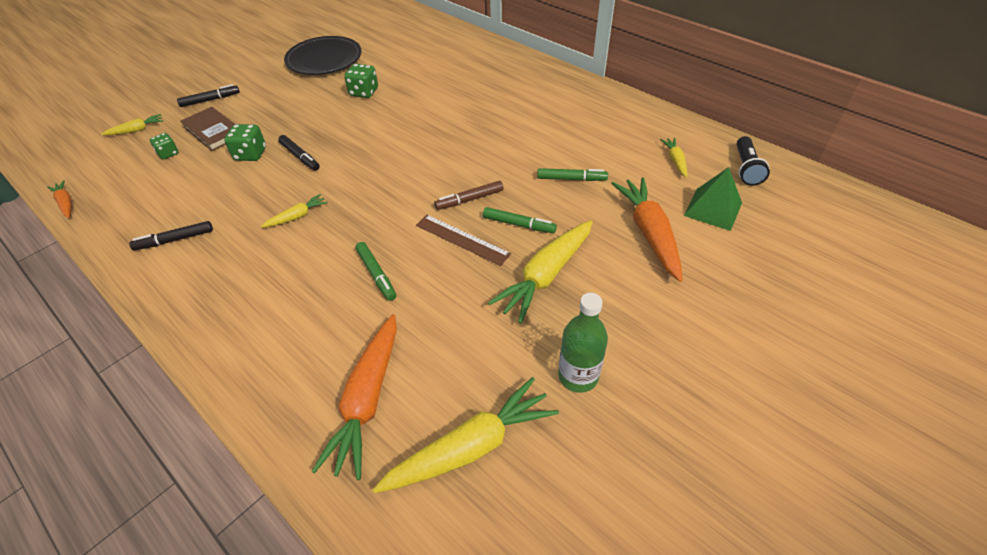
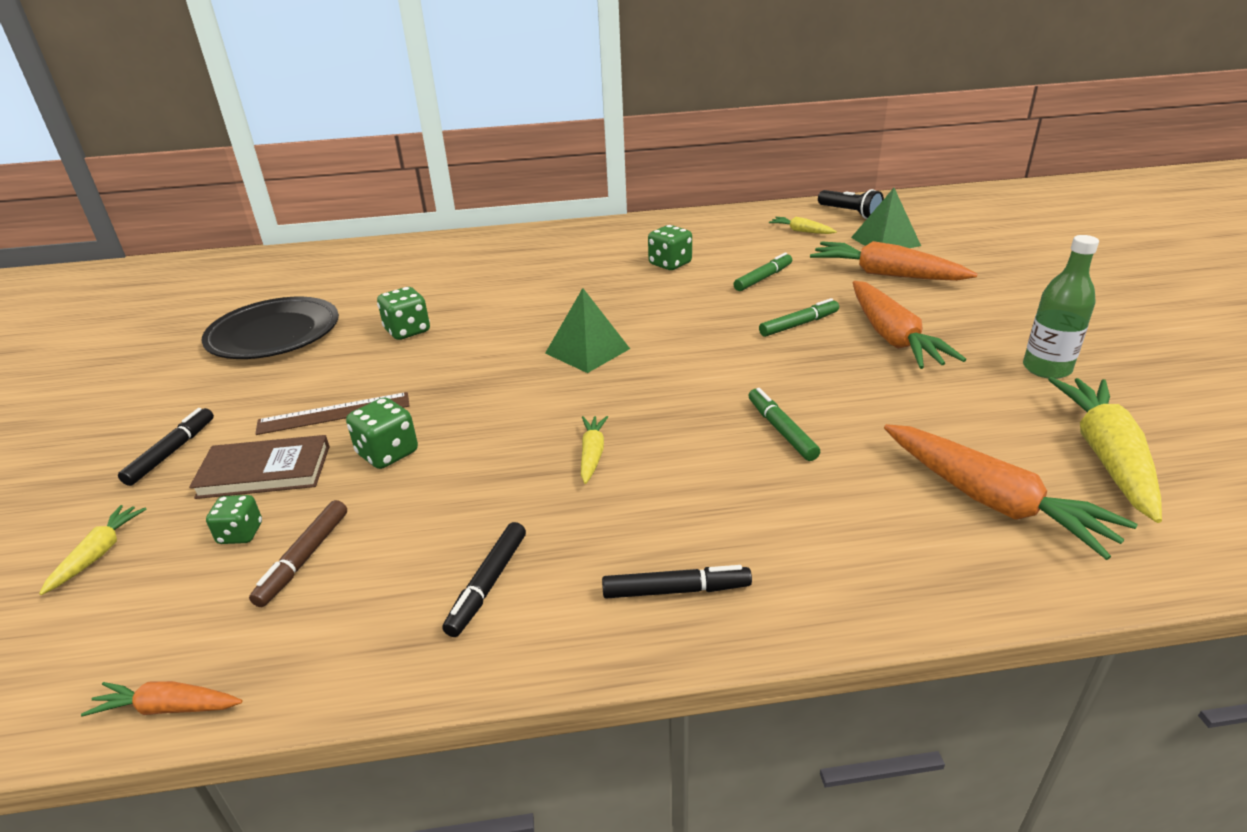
camera: 50 degrees left, 15 degrees down
(300, 157) = (464, 415): black marker -> black marker (676, 590)
(376, 274) = (781, 430): green marker -> green marker turned 120 degrees counterclockwise
(400, 159) = (587, 351): none -> green pyramid
(462, 239) = (784, 360): brown ruler -> brown ruler (334, 413)
(469, 199) = (722, 335): brown marker -> brown marker (304, 558)
(545, 132) = (670, 264): none -> green dice
(546, 276) = (893, 337): yellow carrot -> orange carrot

